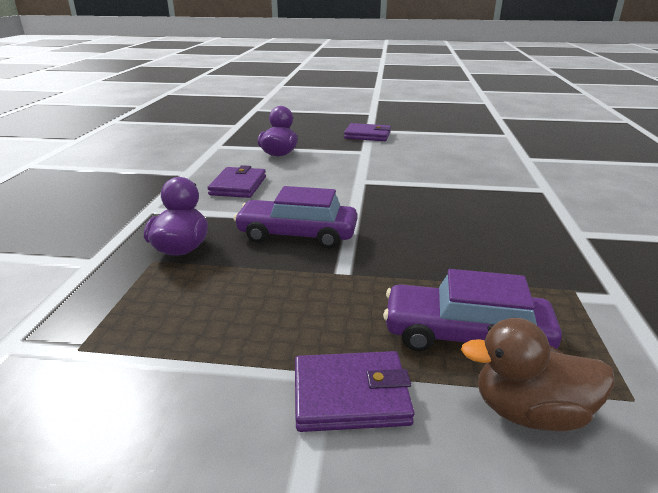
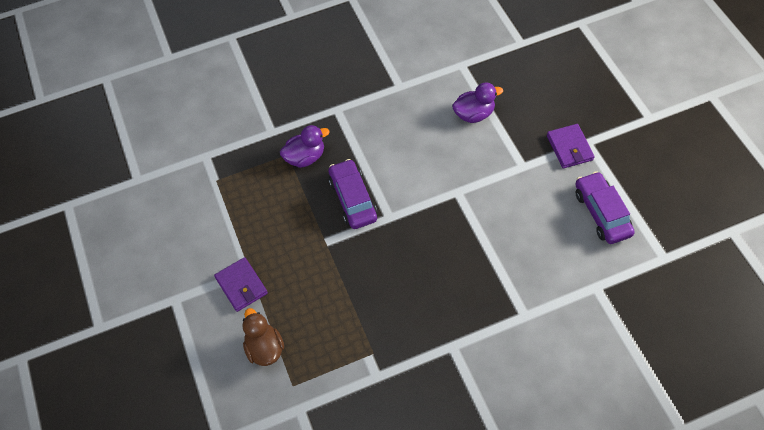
camera: 65 degrees right, 30 degrees up
(238, 186) = (398, 129): purple wallet -> none
(465, 335) = (302, 313): purple car -> purple car (602, 213)

